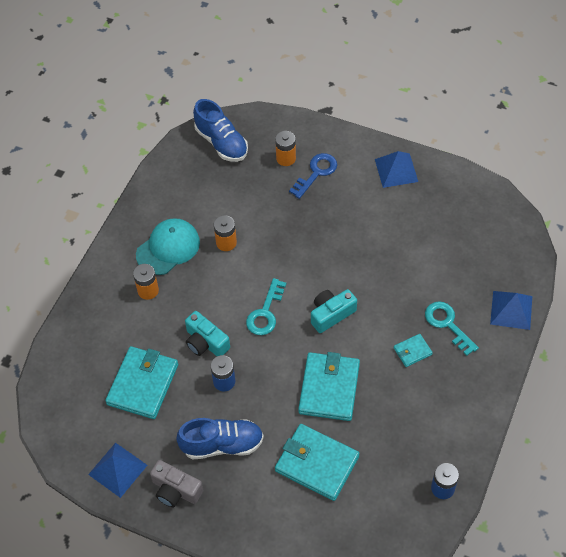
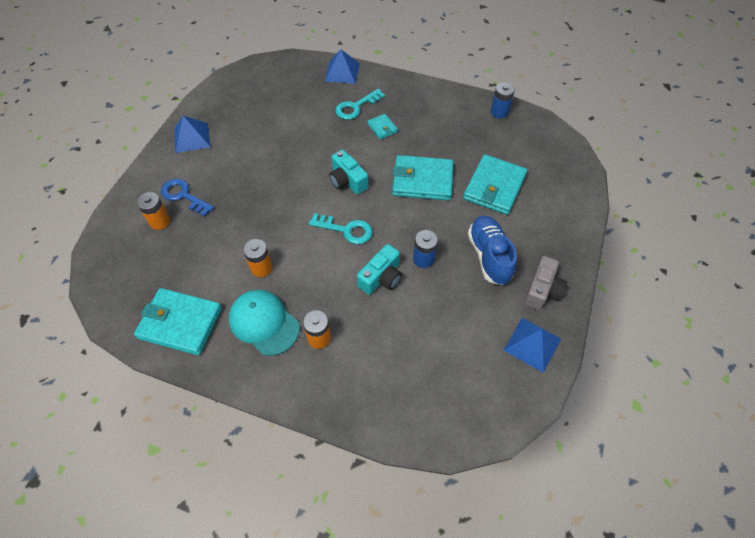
camera: 95 degrees left, 0 degrees up
(143, 384) = (434, 331): turquoise wallet -> turquoise wallet (180, 323)
(221, 143) = (124, 281): blue shoe -> none

